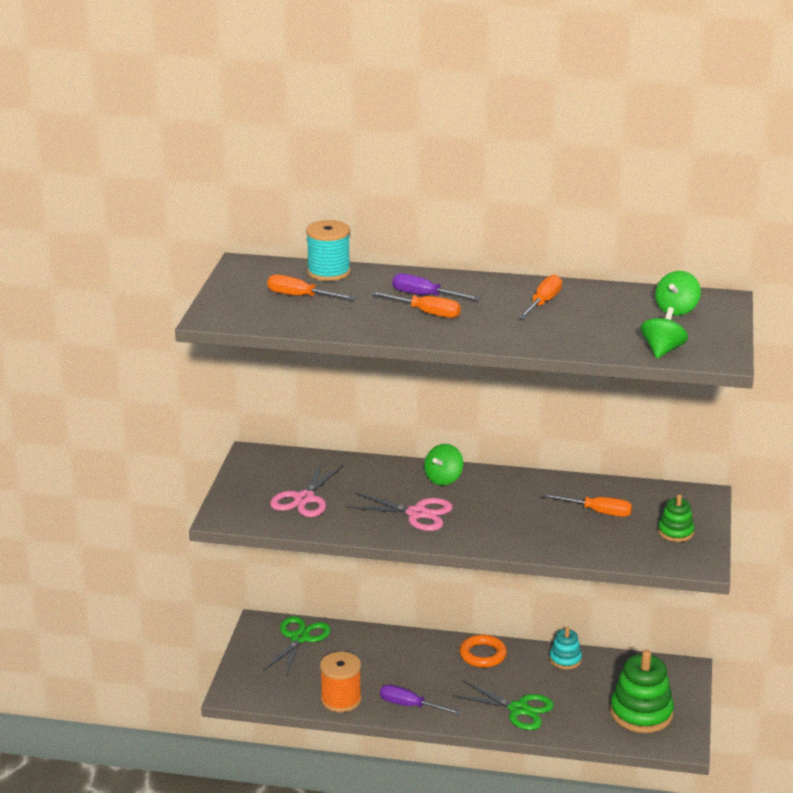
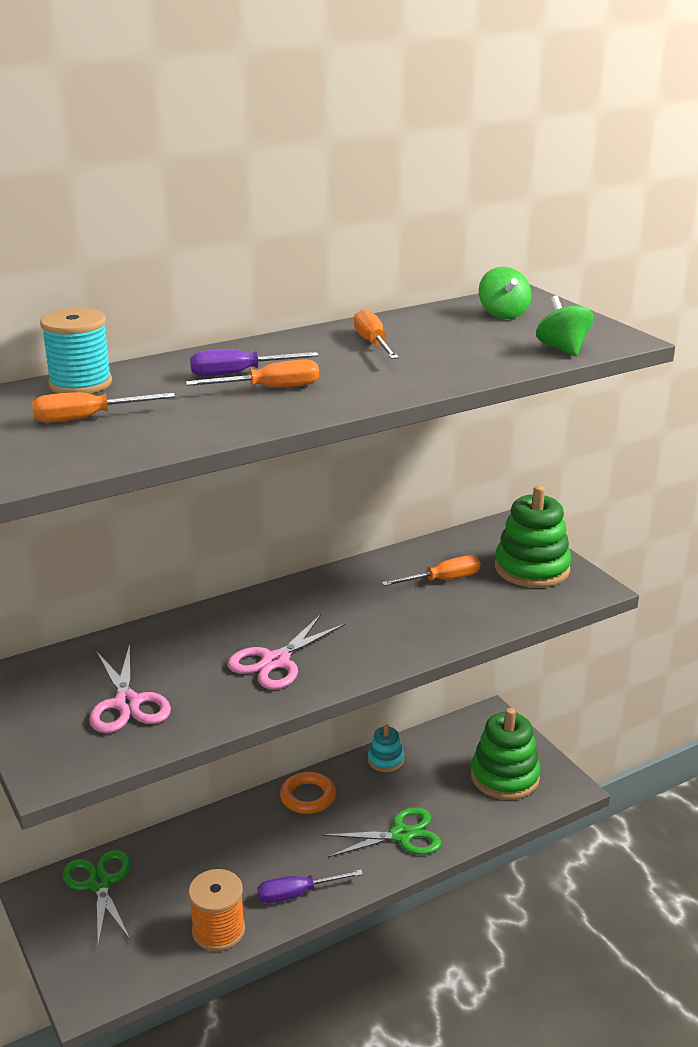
camera: 40 degrees left, 0 degrees up
(417, 514) = (275, 661): pink scissors -> pink scissors turned 150 degrees clockwise
(443, 479) = (254, 612): green spinning top -> none
(675, 532) = (532, 568): green stacking toy -> green stacking toy, size x1.86

